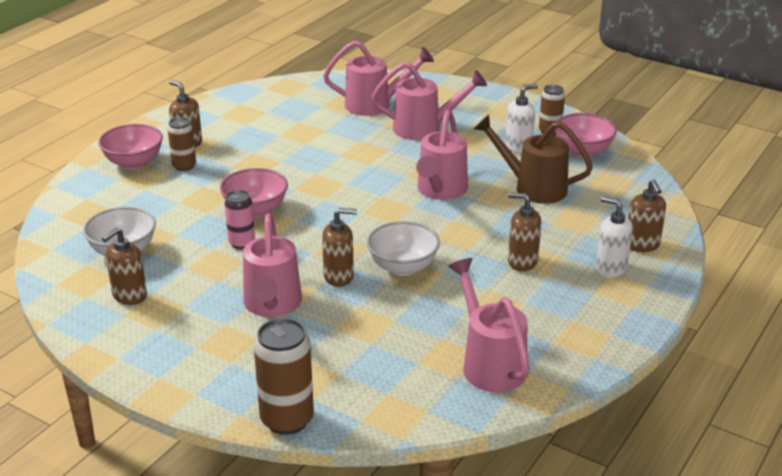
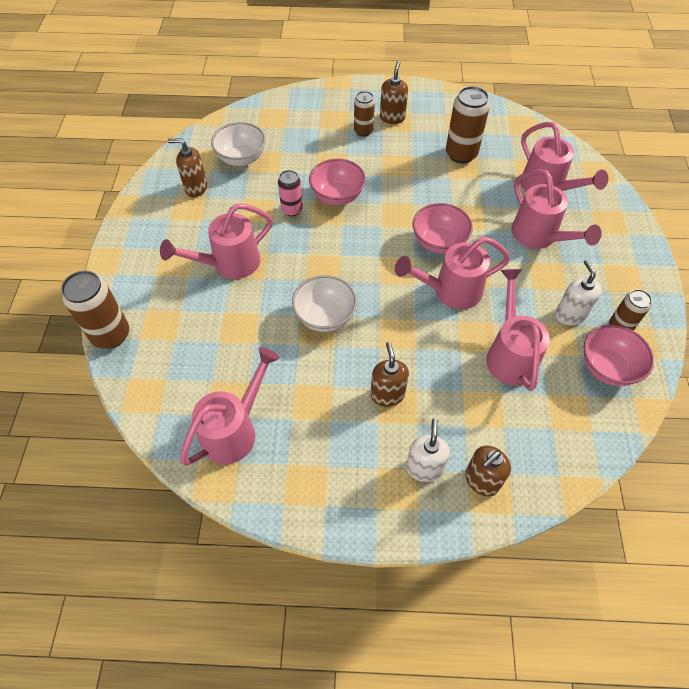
camera: 60 degrees right, 25 degrees up
(134, 163) = (347, 106): pink bowl -> pink bowl (439, 242)
(284, 127) = (461, 154): none -> brown can
(339, 277) = (287, 284): brown soap dispenser -> none
(518, 147) = (570, 315): white soap dispenser -> white soap dispenser turned 135 degrees counterclockwise
(533, 188) = (510, 355): brown watering can -> pink watering can

